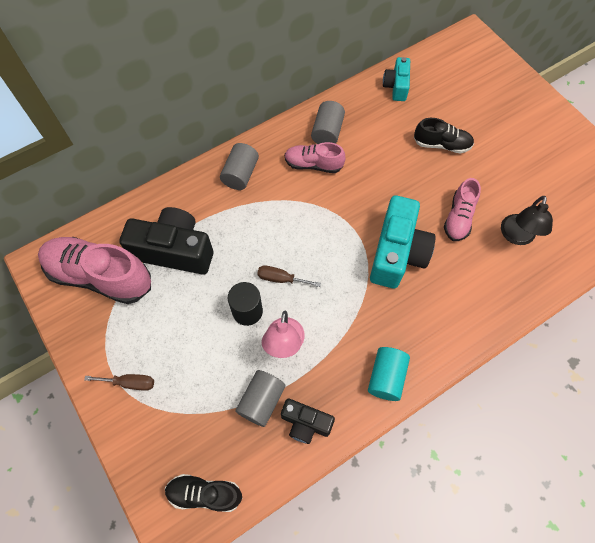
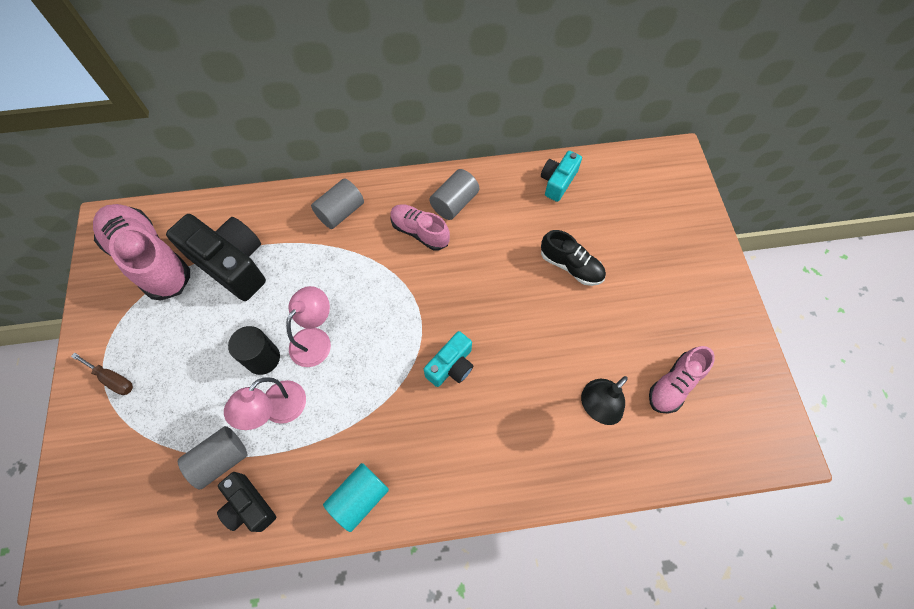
camera: 25 degrees right, 0 degrees up
(205, 493) = (111, 528): black shoe -> none
(281, 279) = (315, 339): brown screwdriver -> pink lamp
(397, 253) = (451, 366): turquoise camera -> turquoise camera, size x0.56
(458, 217) = (542, 356): pink shoe -> pink shoe (674, 384)

